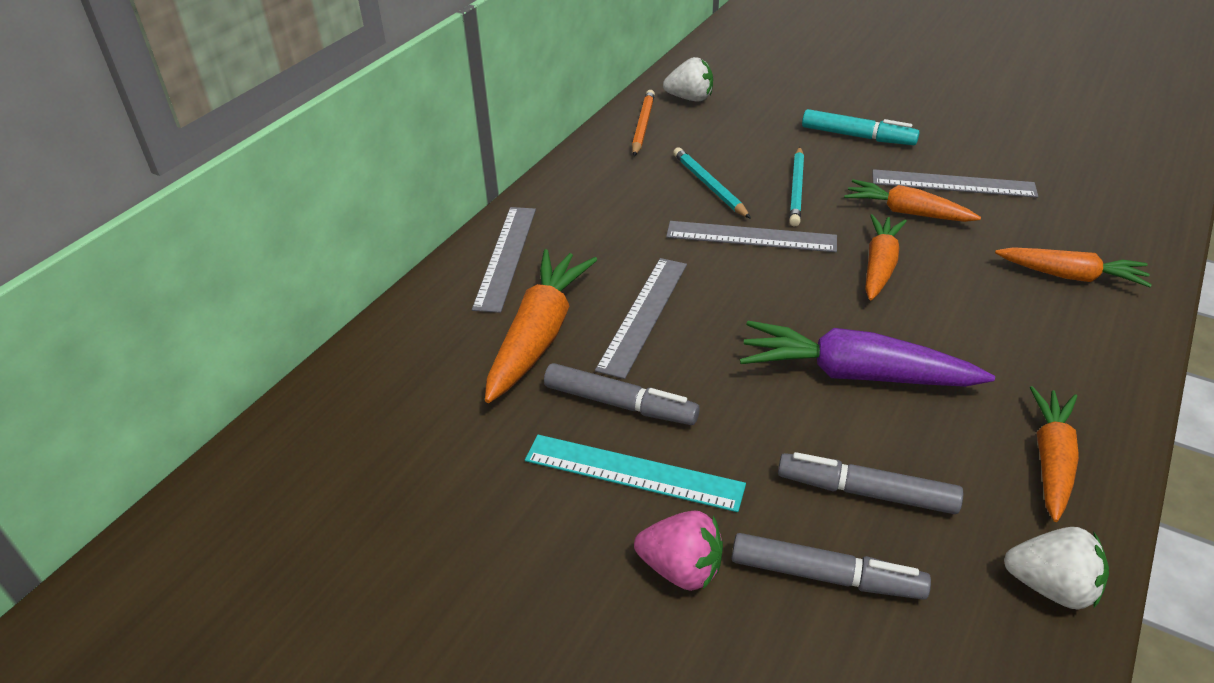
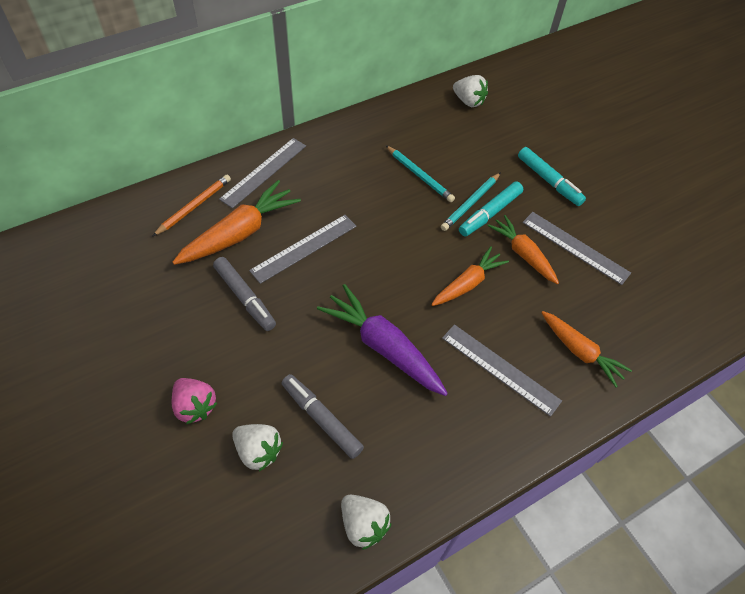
camera: 25 degrees right, 15 degrees up
(633, 472) = (218, 341): turquoise ruler -> none
(643, 125) = (420, 110): orange pencil -> orange pencil (194, 206)
(709, 185) = (419, 175): turquoise pencil -> turquoise pencil turned 135 degrees clockwise
(751, 237) = (410, 225): grey ruler -> grey ruler (500, 369)
(826, 576) = (258, 451): grey marker -> white strawberry
(828, 190) = (490, 213): none -> turquoise marker
(1051, 459) = (439, 458): orange carrot -> none

